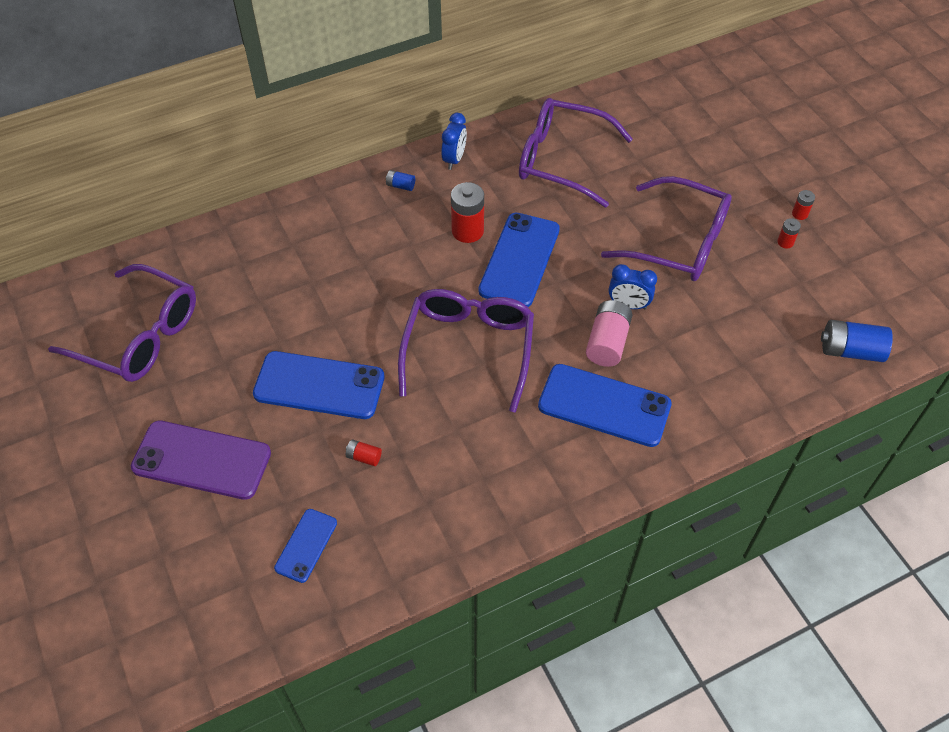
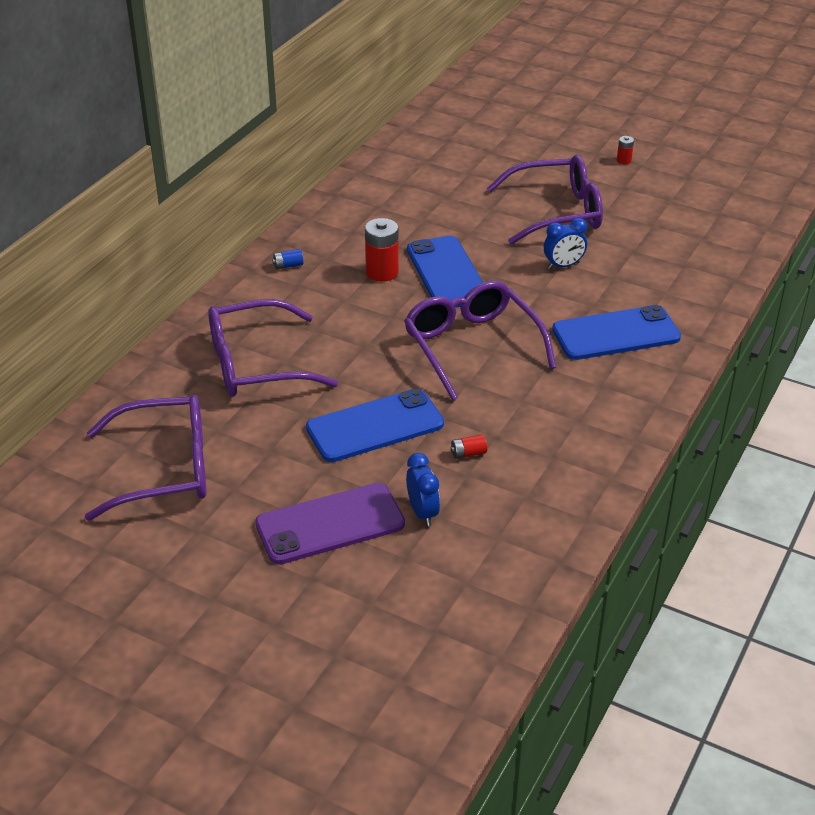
camera: 35 degrees left, 15 degrees down
(306, 545) = (488, 532): blue phone -> none
(454, 159) = (315, 230): blue clock -> blue clock (422, 513)
(561, 160) = (406, 196): purple glasses -> purple glasses (256, 364)
(607, 343) = (574, 295): pink battery -> none
(785, 242) = (632, 181): red battery -> none
(850, 351) = (746, 225): blue battery -> none

